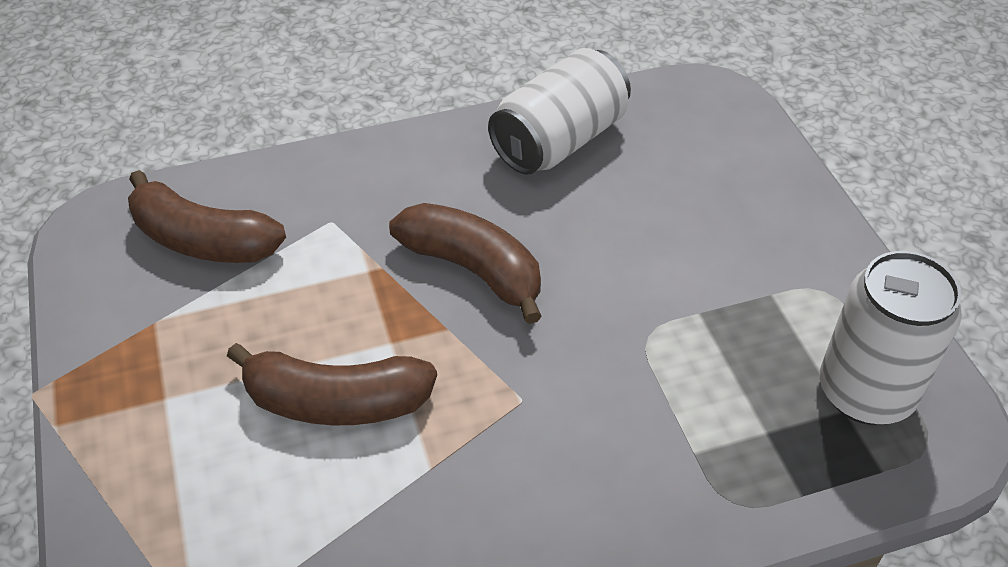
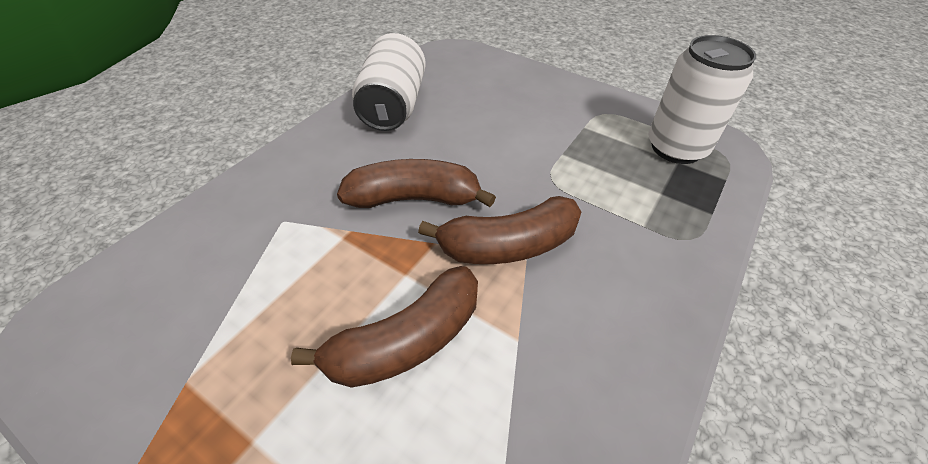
camera: 40 degrees left, 0 degrees up
(202, 240) = (179, 290): brown banana -> brown banana (508, 245)

